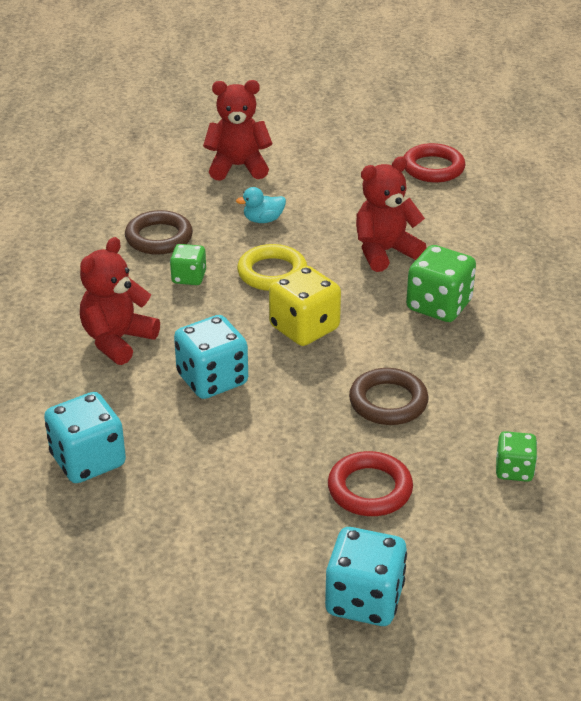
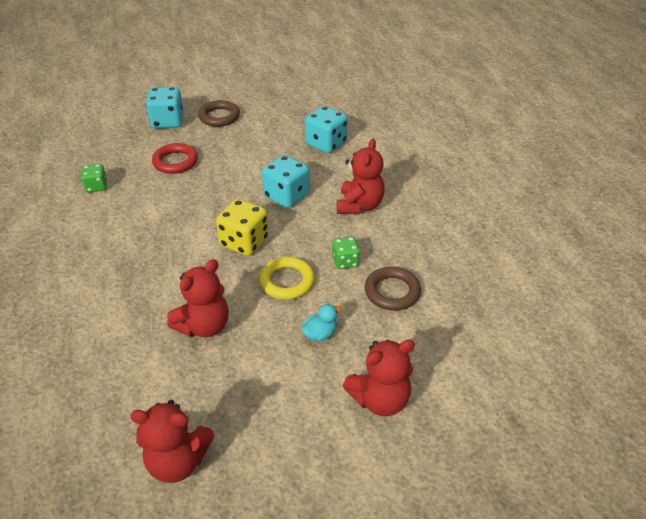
camera: 160 degrees right, 5 degrees up
(388, 402) = (175, 207): brown ring -> brown ring (219, 117)
(433, 168) = (178, 461): red ring -> red teddy bear
(439, 306) = (151, 284): green dice -> none

